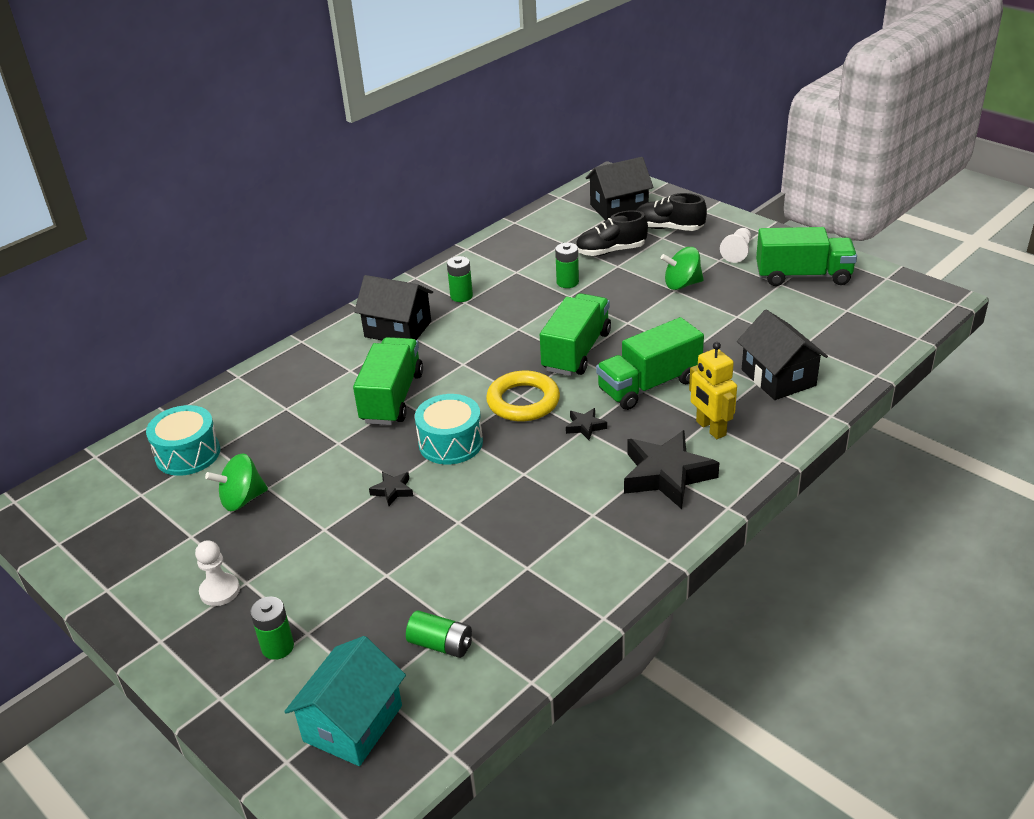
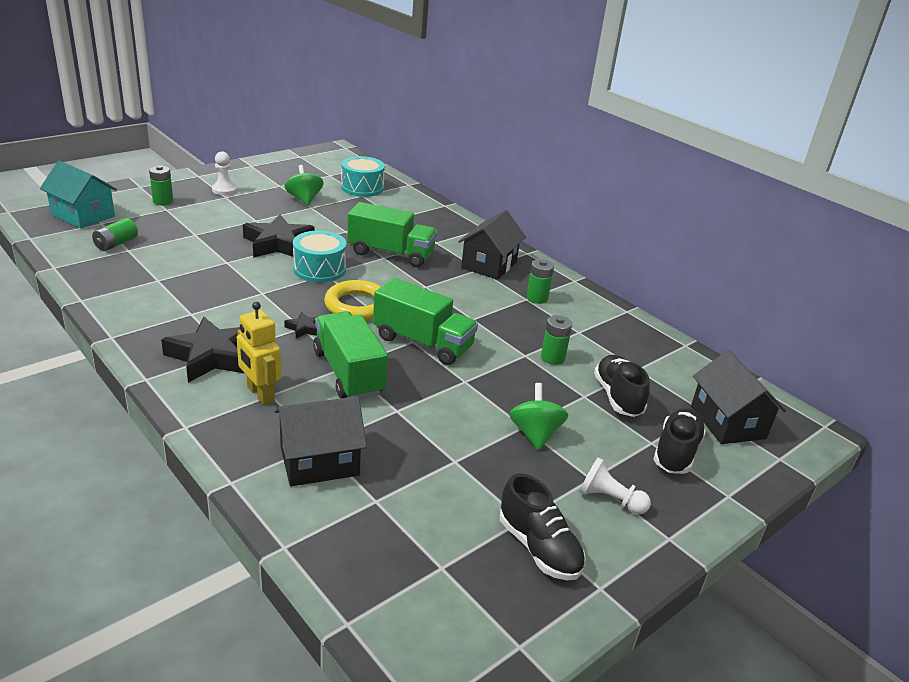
camera: 90 degrees right, 5 degrees down
(393, 491) = (278, 244): black star -> black star, size x2.19
(710, 428) = (260, 394): yellow robot -> yellow robot turned 105 degrees counterclockwise
(803, 276) = (539, 548): green truck -> black shoe

